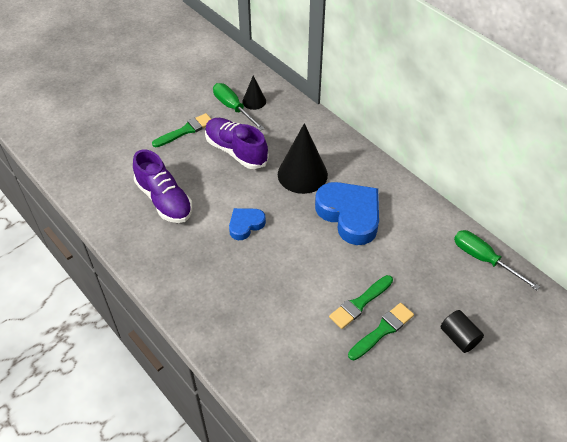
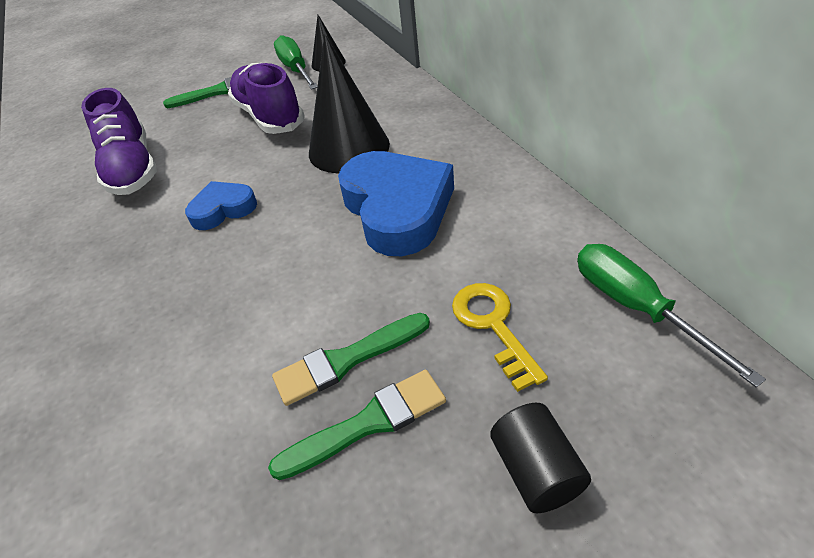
camera: 20 degrees right, 5 degrees down
(422, 276) = (493, 325): none -> yellow key

